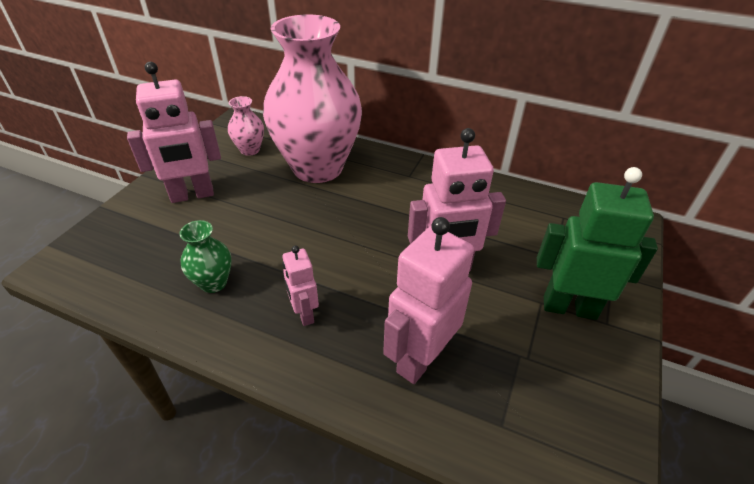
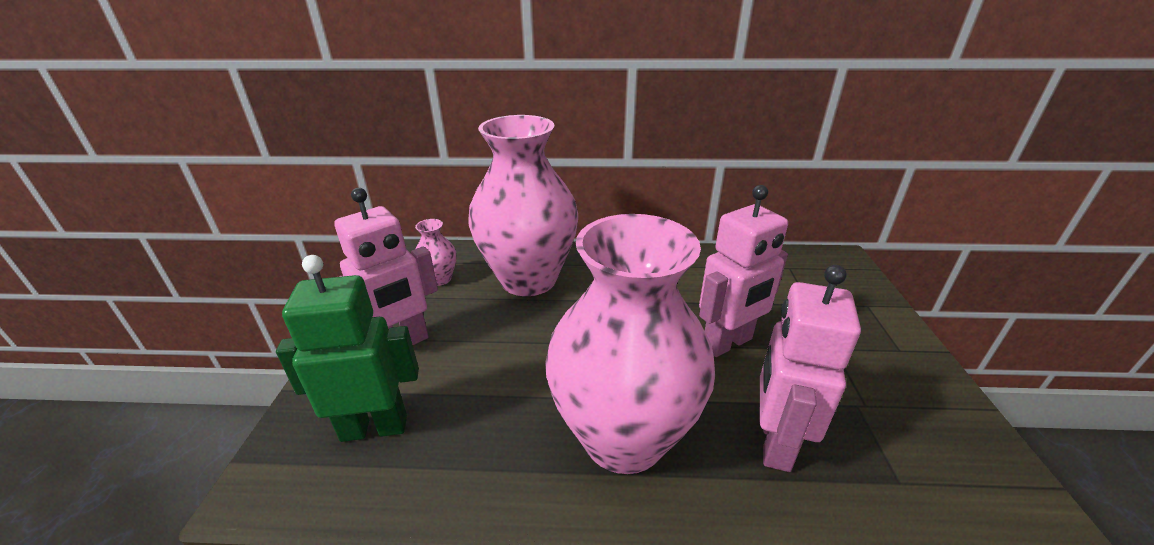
camera: 20 degrees left, 10 degrees down
(213, 283) = (494, 437): green vase -> none
(304, 314) = (623, 437): pink robot -> pink vase
(569, 307) = (860, 345): green robot -> green robot (374, 427)

